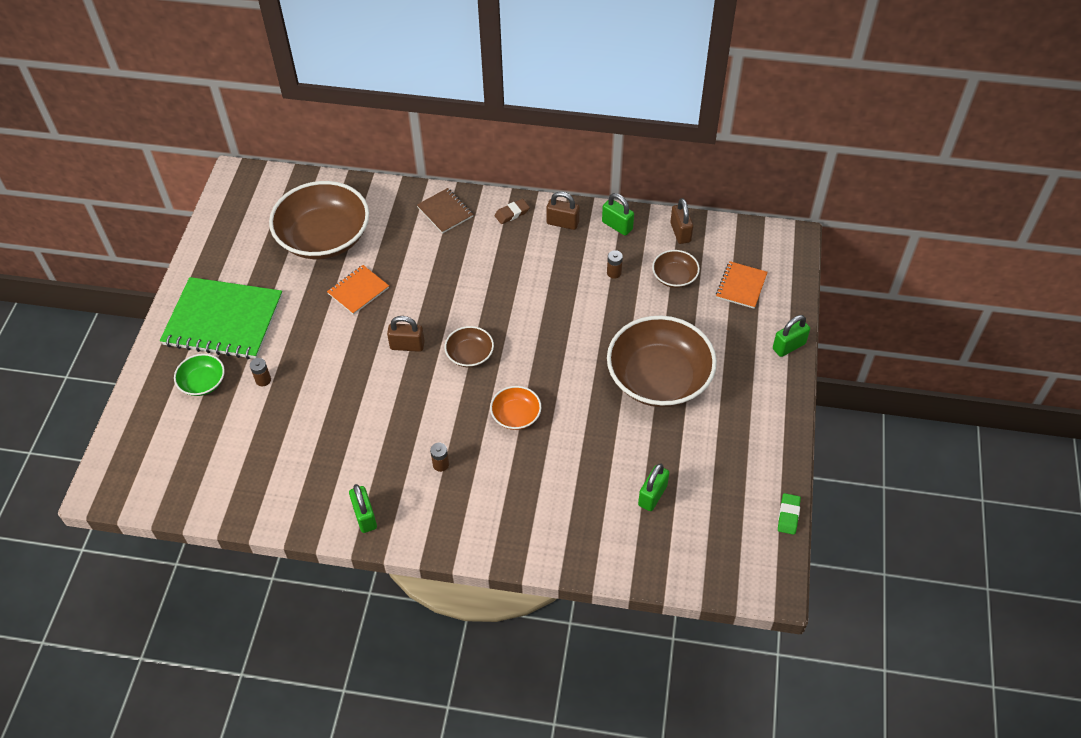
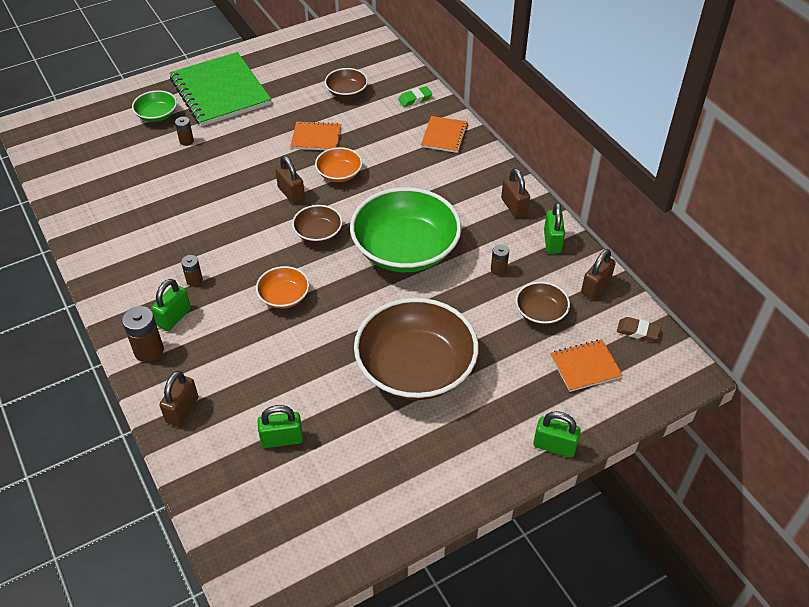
camera: 50 degrees right, 5 degrees down
(324, 237) = (346, 92): brown bowl -> brown bowl, size x0.47
(365, 516) = (109, 267): green padlock -> green padlock (174, 317)
(417, 302) = (339, 174): none -> orange bowl
(445, 212) = (444, 136): brown notebook -> orange notebook
(488, 535) = (149, 350): none -> brown battery
(512, 213) = (487, 172): brown eraser -> brown eraser (638, 331)
(541, 312) = (405, 249): none -> green bowl
(570, 544) = (182, 410): none -> brown padlock
(788, 515) = (350, 564): green eraser -> green eraser (415, 99)

